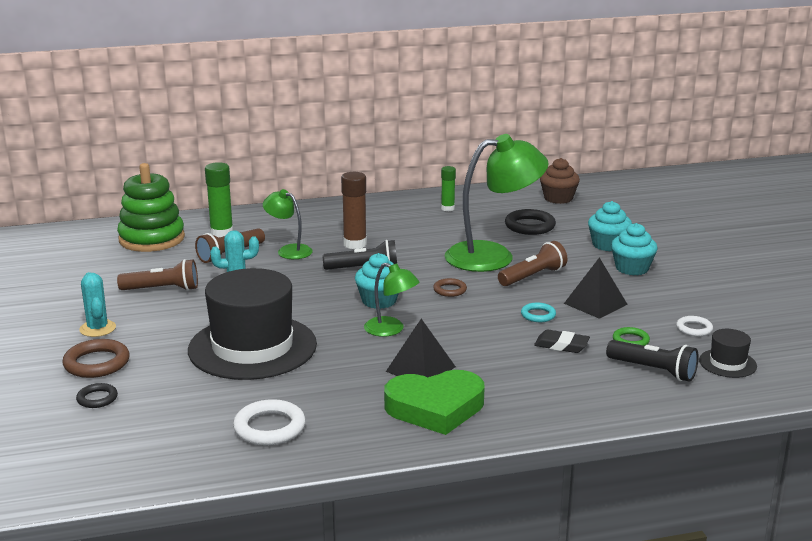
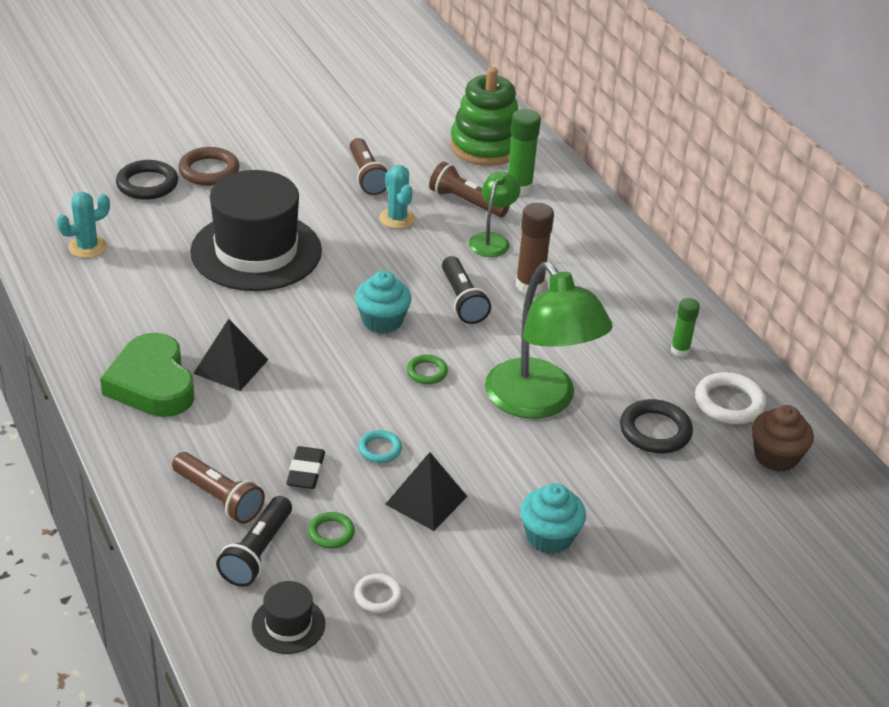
camera: 75 degrees right, 15 degrees up
(97, 328) = (274, 157): turquoise cactus -> turquoise cactus (87, 247)
(97, 398) = (147, 184): black ring -> black ring, size x1.71
(269, 427) = (107, 285): white ring -> white ring (729, 403)
(391, 330) = (314, 337): green lamp -> none
(450, 290) = (427, 372): brown ring -> green ring
(532, 276) = (489, 440): brown flashlight -> brown flashlight (218, 498)
(608, 245) = (622, 512): turquoise cupcake -> none

